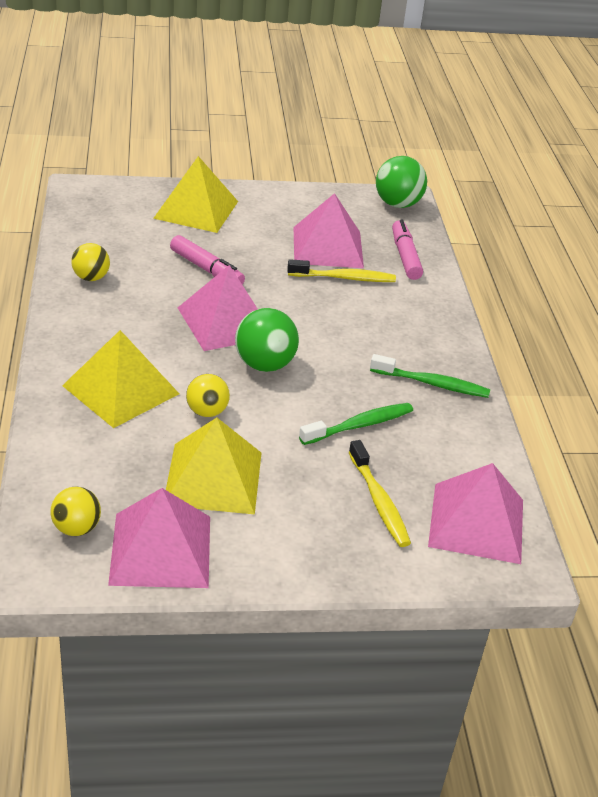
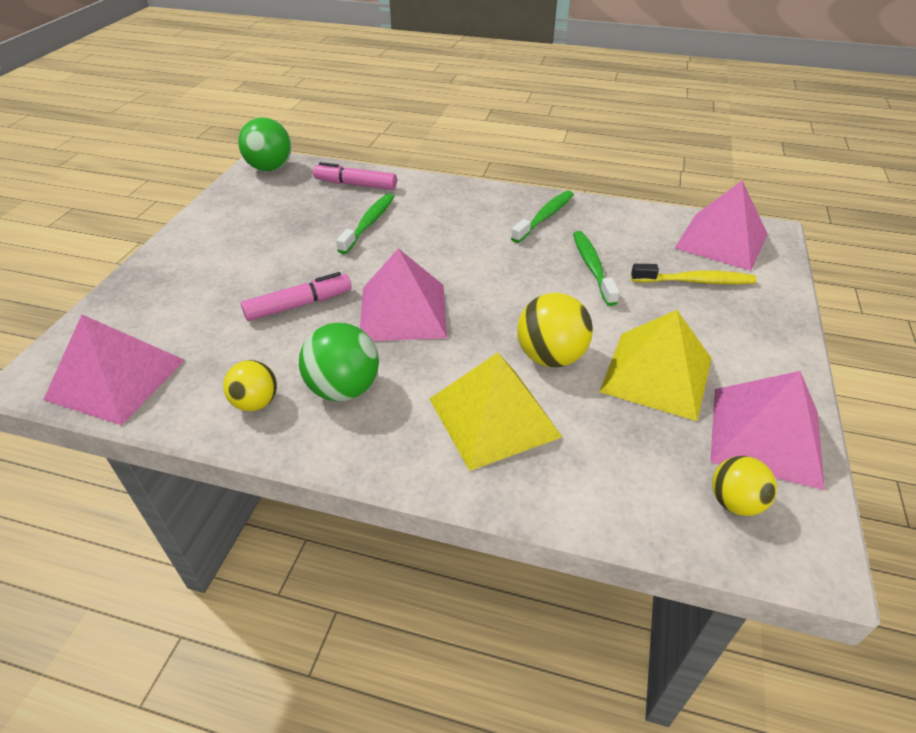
camera: 65 degrees left, 5 degrees up
(196, 209) = (176, 288): yellow pyramid -> none
(207, 411) = (550, 357): yellow ball -> yellow ball, size x1.55
(264, 364) = (485, 301): green ball -> green ball (344, 389)
(327, 247) = (312, 220): pink pyramid -> pink pyramid (116, 379)
(344, 278) = (369, 223): yellow toothbrush -> green toothbrush

